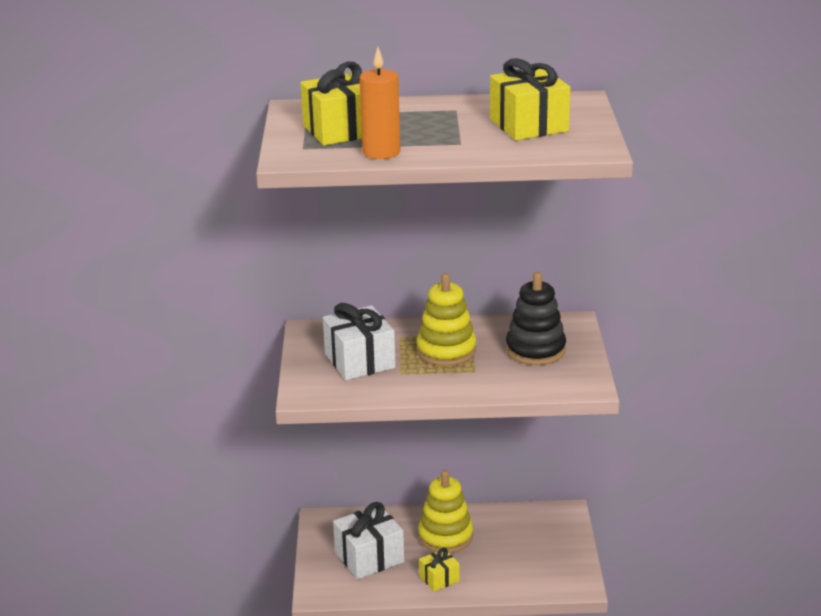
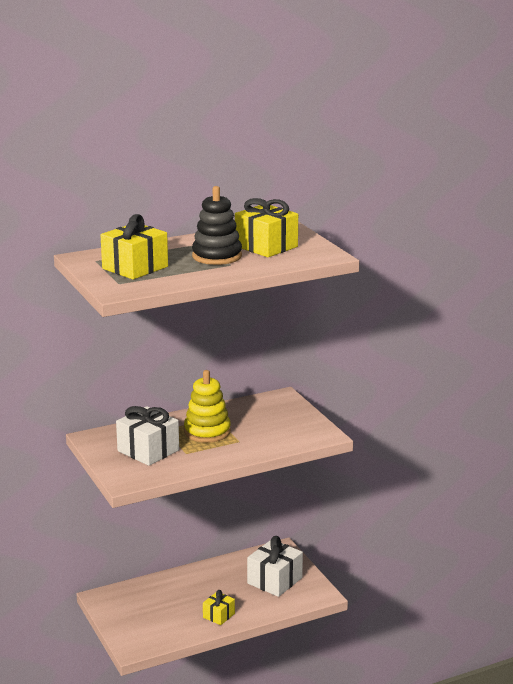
camera: 25 degrees left, 5 degrees down
(369, 557) = (156, 614): white gift -> white gift (274, 580)
(381, 152) = (181, 278): orange candle -> none
(445, 536) = (204, 586): yellow stacking toy -> none
(535, 350) = (271, 419): black stacking toy -> black stacking toy (217, 256)

